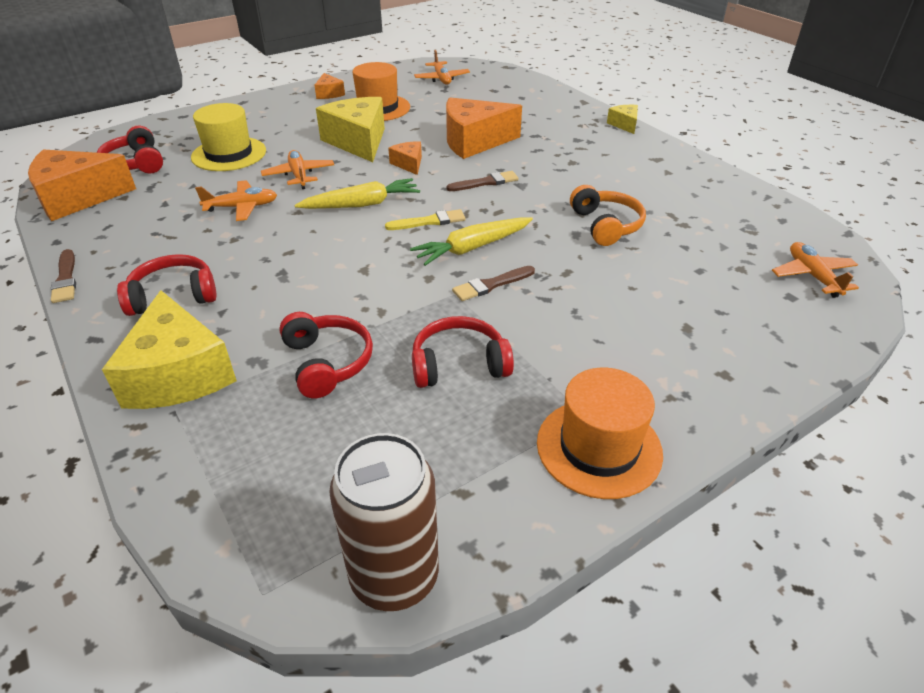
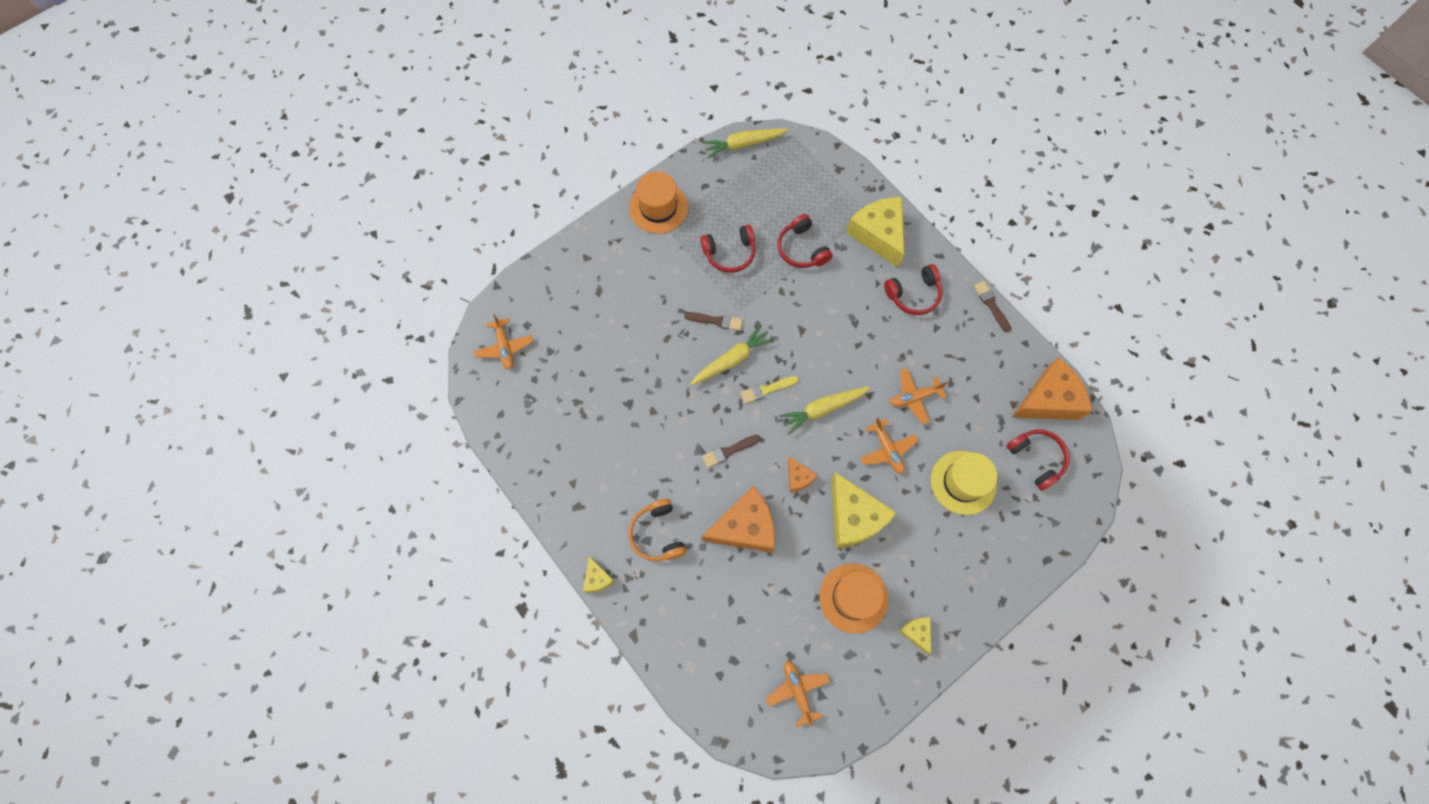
camera: 175 degrees right, 30 degrees up
(329, 94) = (916, 632): orange cheese -> yellow cheese
(394, 576) = (743, 144): brown can -> yellow carrot
(491, 285) = (716, 321): brown brush -> brown brush turned 45 degrees clockwise
(606, 225) = (635, 395): orange headphones -> orange headphones (657, 534)

